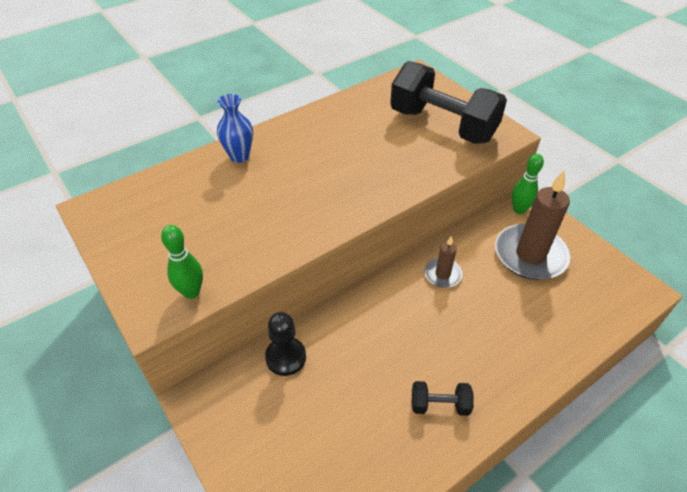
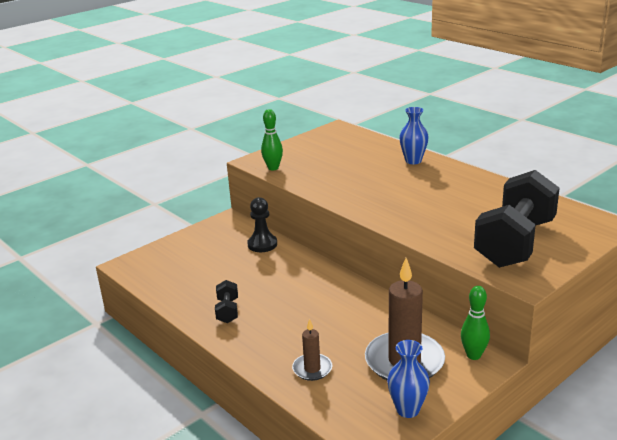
camera: 85 degrees right, 20 degrees down
(442, 274) = (360, 307): brown candle -> brown candle (312, 369)
(596, 264) = (407, 410): none -> blue vase

